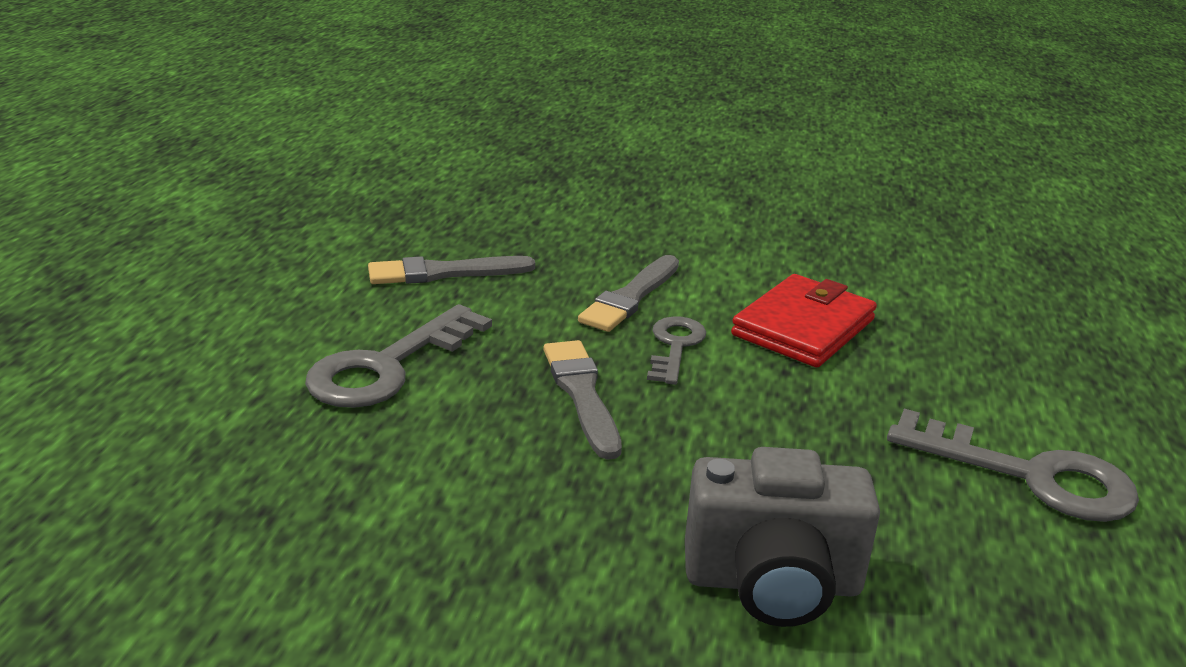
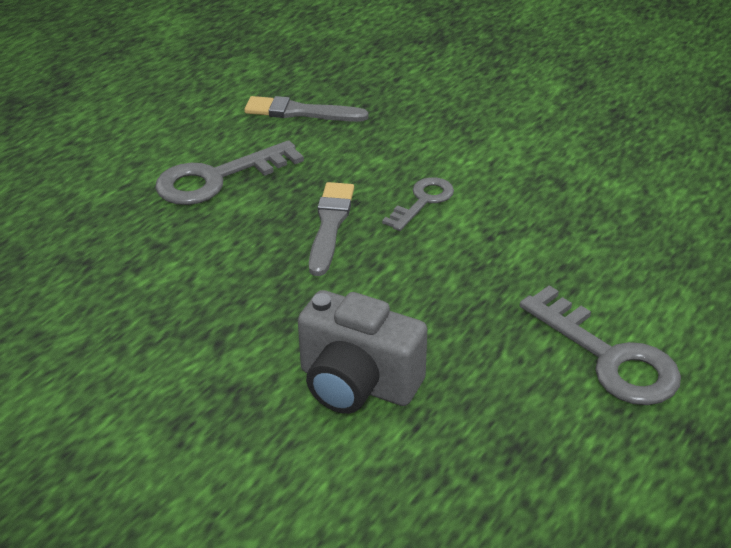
camera: 25 degrees right, 10 degrees up
(630, 297) = (420, 155): grey brush -> none
(803, 327) = (533, 205): red wallet -> none

